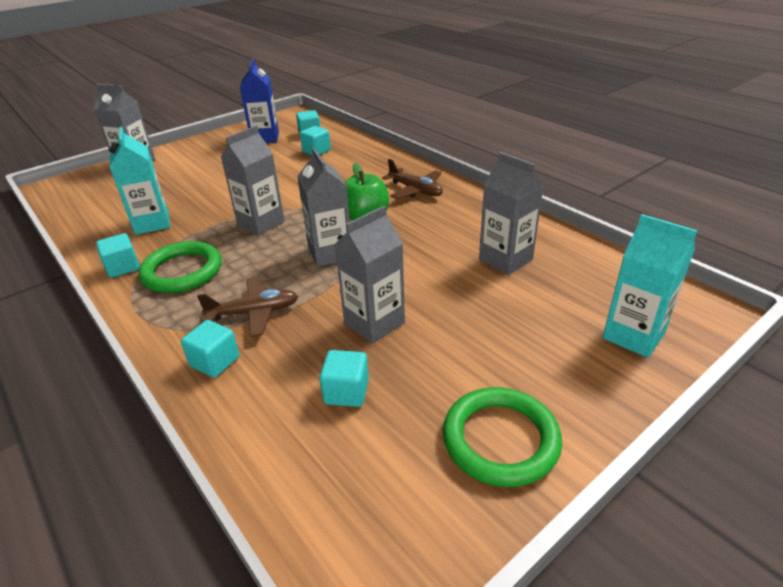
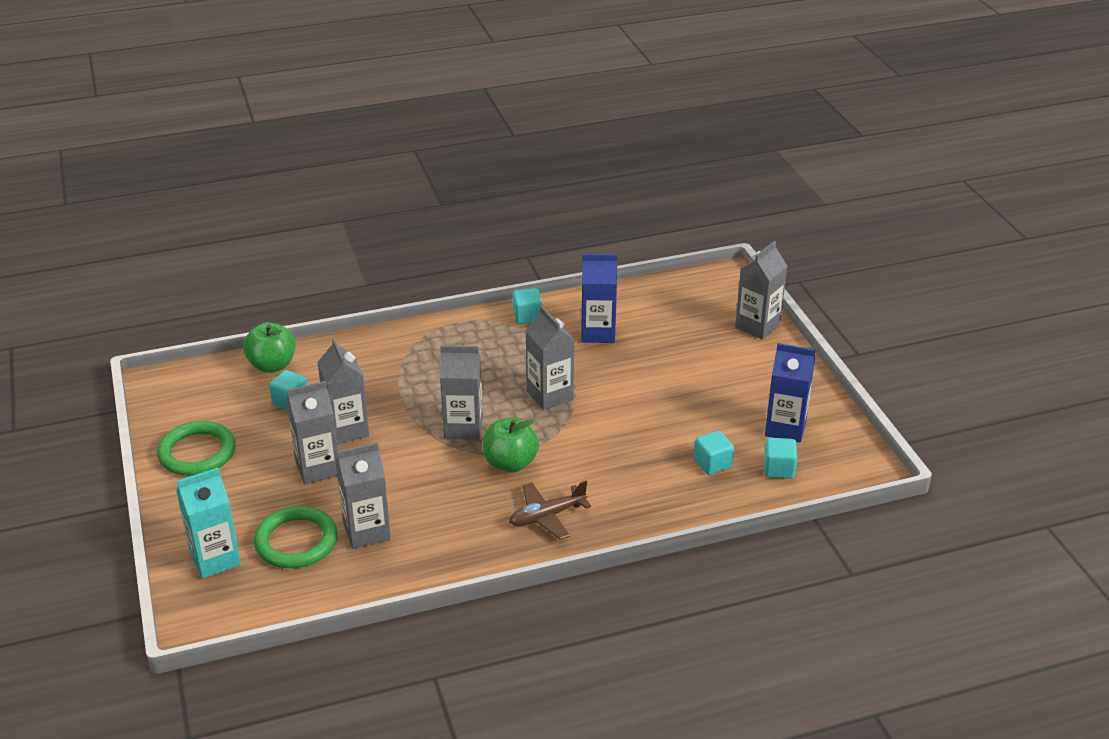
camera: 110 degrees right, 0 degrees up
(152, 223) = (598, 333): turquoise carton -> blue carton
(182, 271) = (497, 345): green ring -> green ring (296, 541)
(215, 362) = (368, 352): turquoise cube -> none
(254, 313) = (409, 375): brown plane -> none
(271, 450) = (272, 365): none -> green apple
(449, 320) = (318, 468): none -> grey carton

